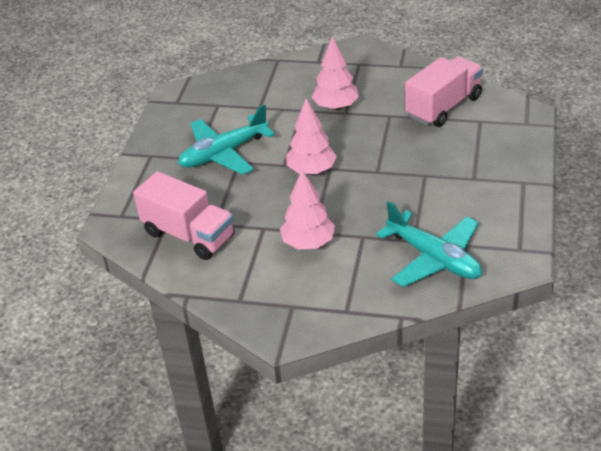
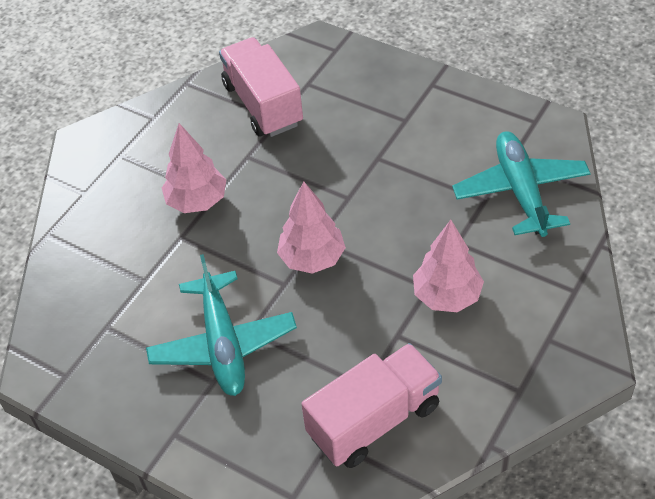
camera: 70 degrees left, 10 degrees up
(434, 258) = (520, 191): turquoise plane -> turquoise plane turned 75 degrees counterclockwise

